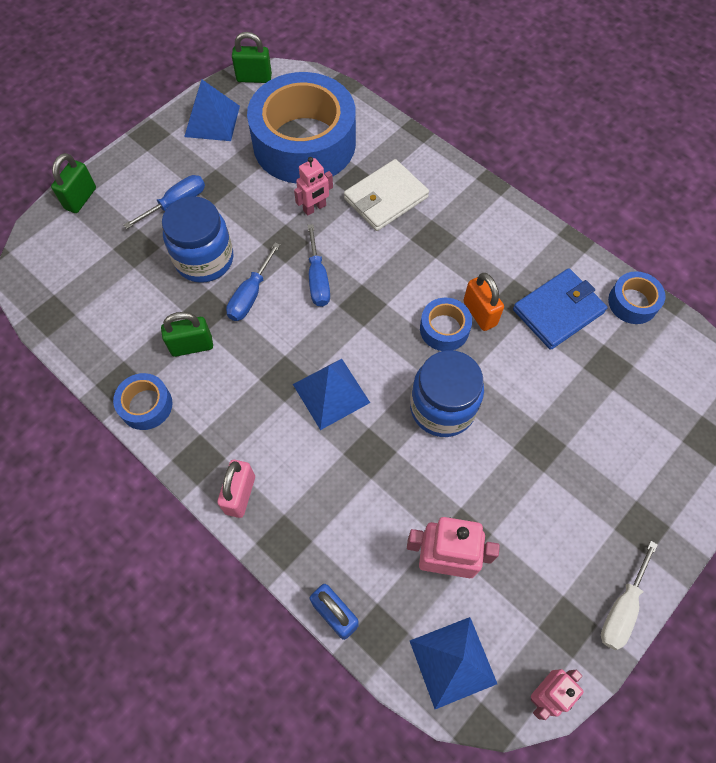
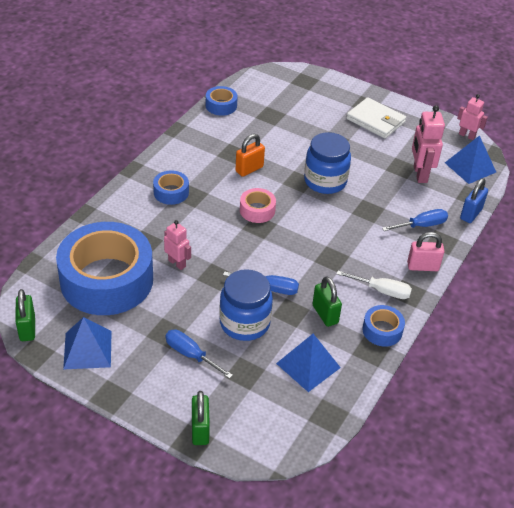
camera: 105 degrees left, 20 degrees down
(81, 198) = (200, 430): green padlock -> green padlock turned 75 degrees clockwise
(318, 279) = (244, 252): blue screwdriver -> blue screwdriver (421, 225)
(331, 393) = (334, 233): blue pyramid -> blue pyramid (308, 365)
(386, 198) = (158, 224): white wallet -> white wallet (375, 120)
(393, 307) = (257, 210): none -> pink tape
(444, 329) = (266, 184): blue tape -> blue tape (171, 192)
(558, 311) = (237, 135): blue wallet -> none
(622, 608) = (412, 111): white screwdriver -> white screwdriver (381, 291)

